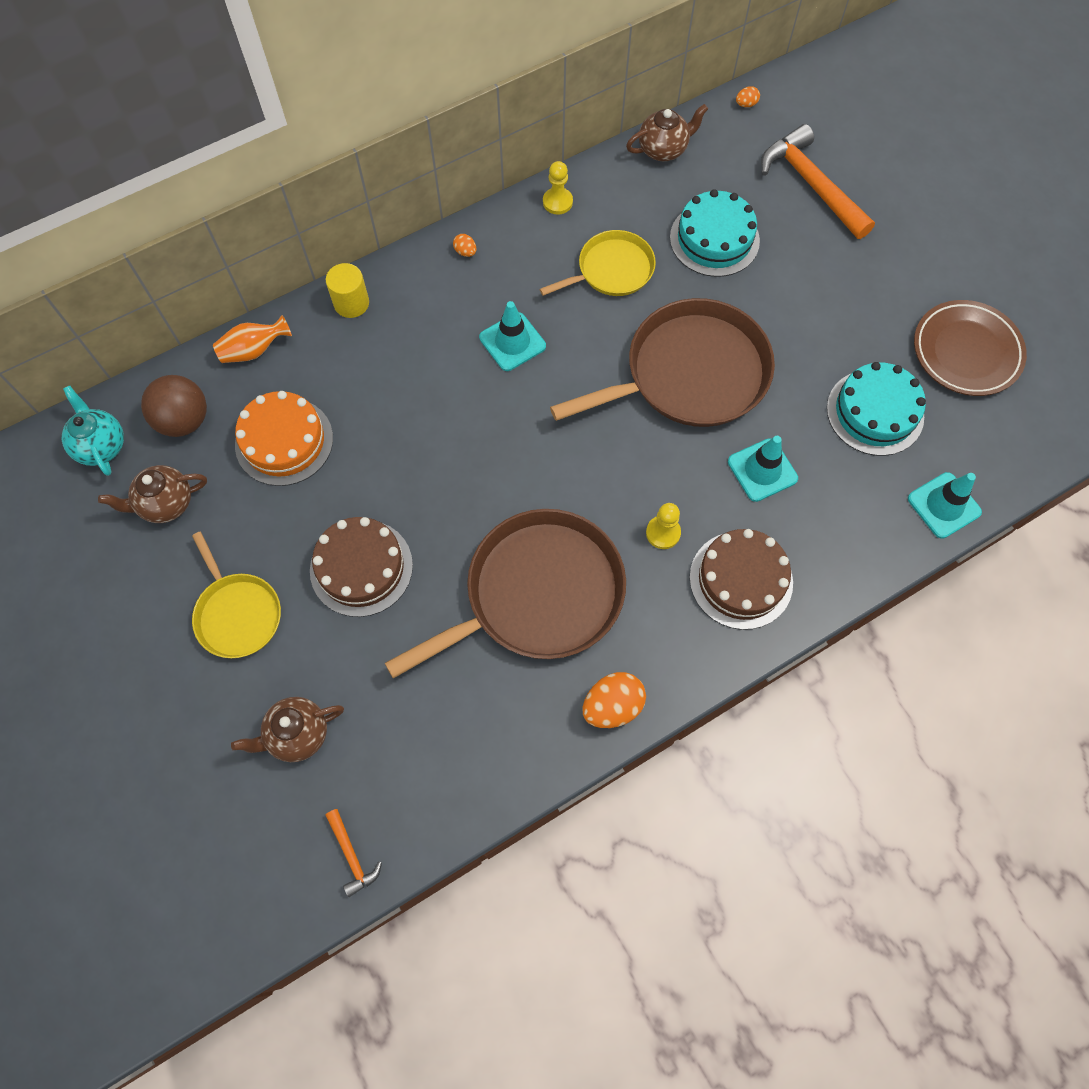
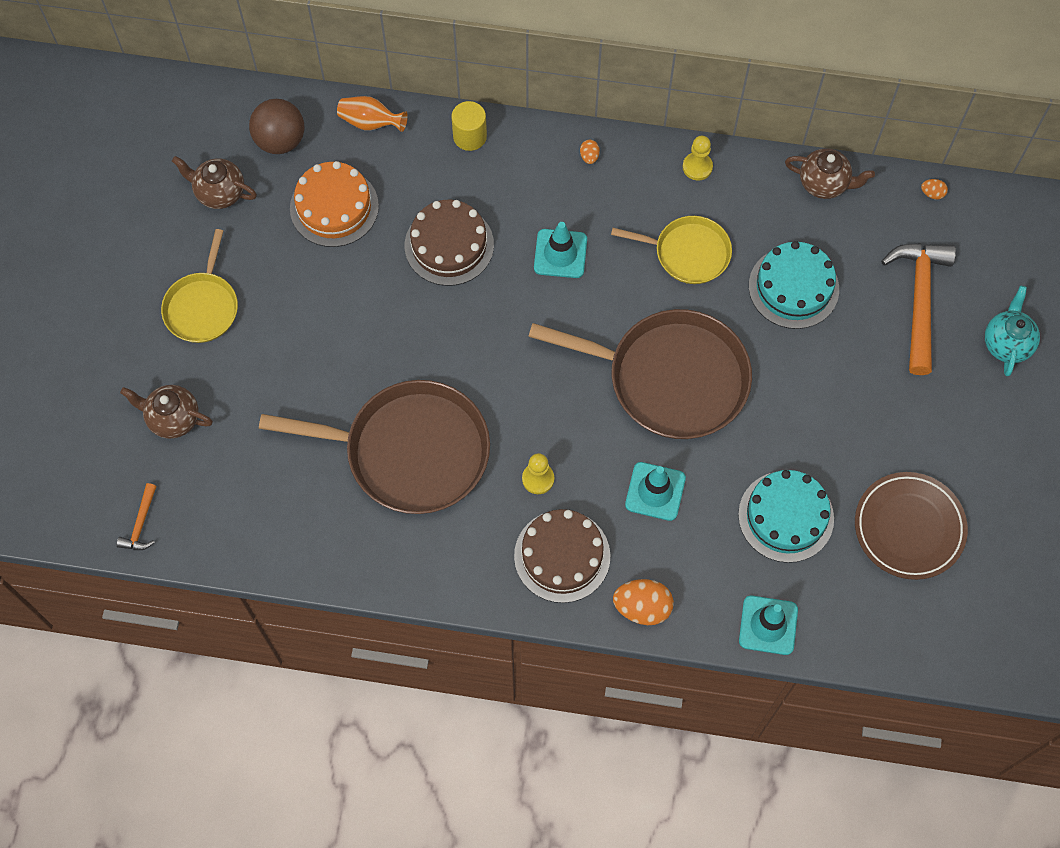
camera: 40 degrees right, 0 degrees up
(101, 446) = (211, 118): turquoise teapot -> turquoise teapot (1006, 343)
(361, 567) = (309, 338): brown cake -> brown cake (449, 245)
(612, 706) = (391, 567): orange egg -> orange egg (642, 607)

